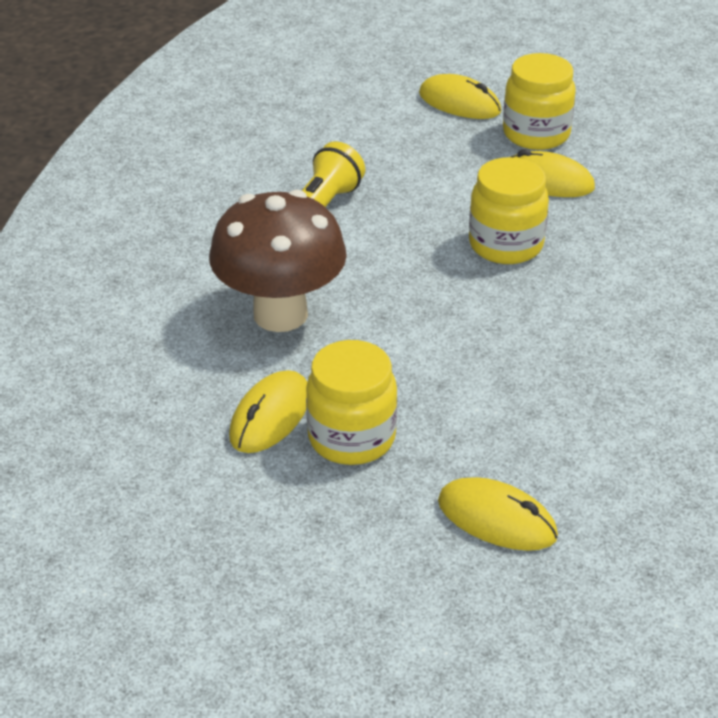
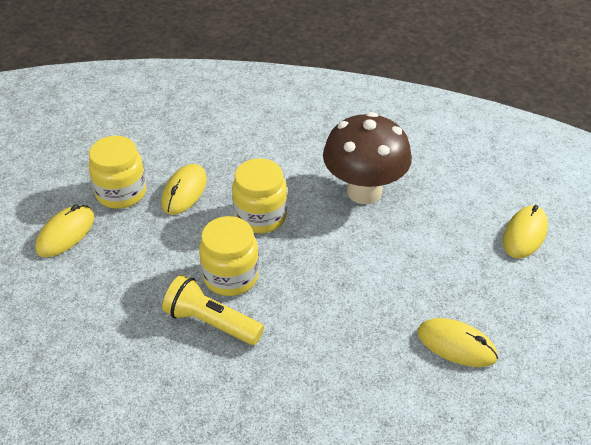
camera: 90 degrees left, 5 degrees up
(280, 314) = (344, 343): brown mushroom -> brown mushroom (364, 192)
(351, 438) = (470, 300): yellow jar -> yellow jar (231, 276)

